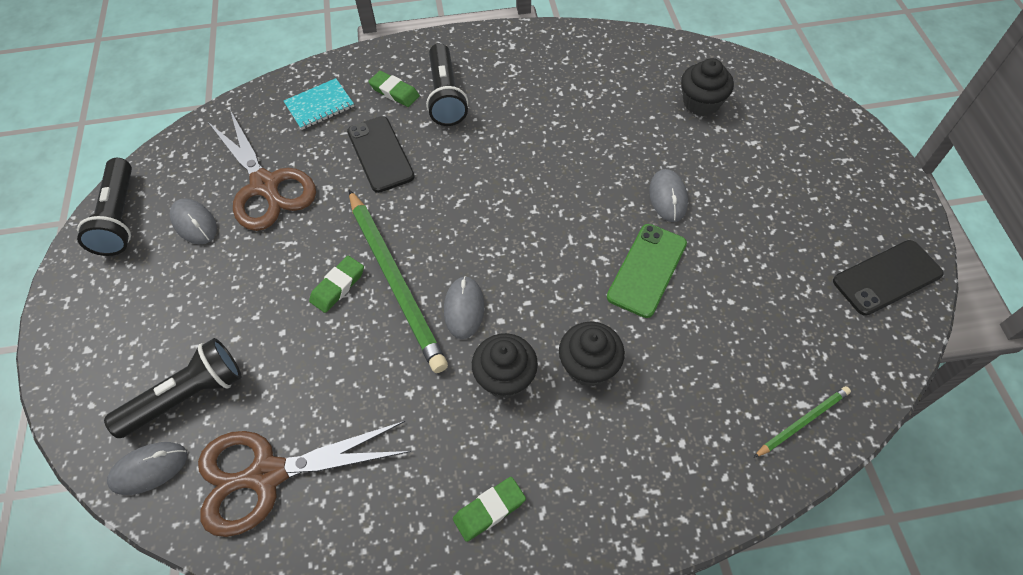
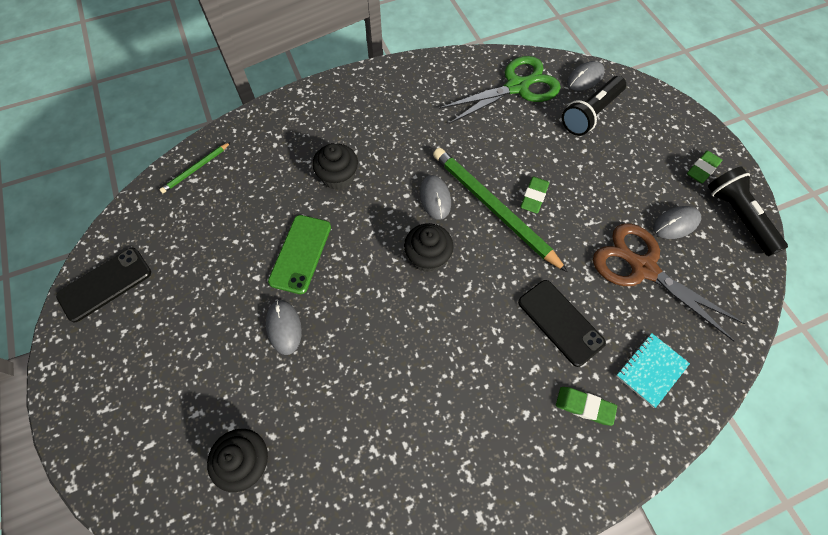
camera: 165 degrees right, 5 degrees up
(194, 223) = (675, 224): grey mouse -> grey mouse turned 60 degrees counterclockwise
(266, 475) = (517, 87): brown scissors -> green scissors
(445, 96) = (528, 412): black flashlight -> none
(489, 510) = (385, 94): green eraser -> green eraser (702, 169)
(505, 377) = (393, 160): black cupcake -> black cupcake (428, 257)

